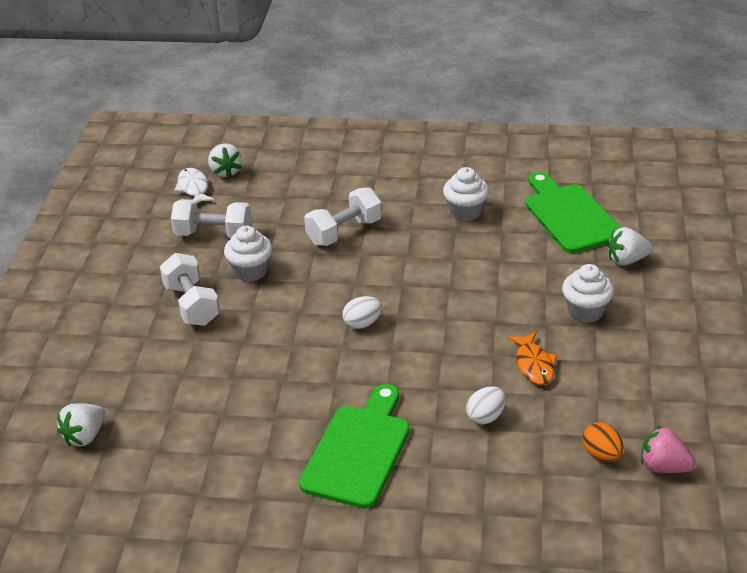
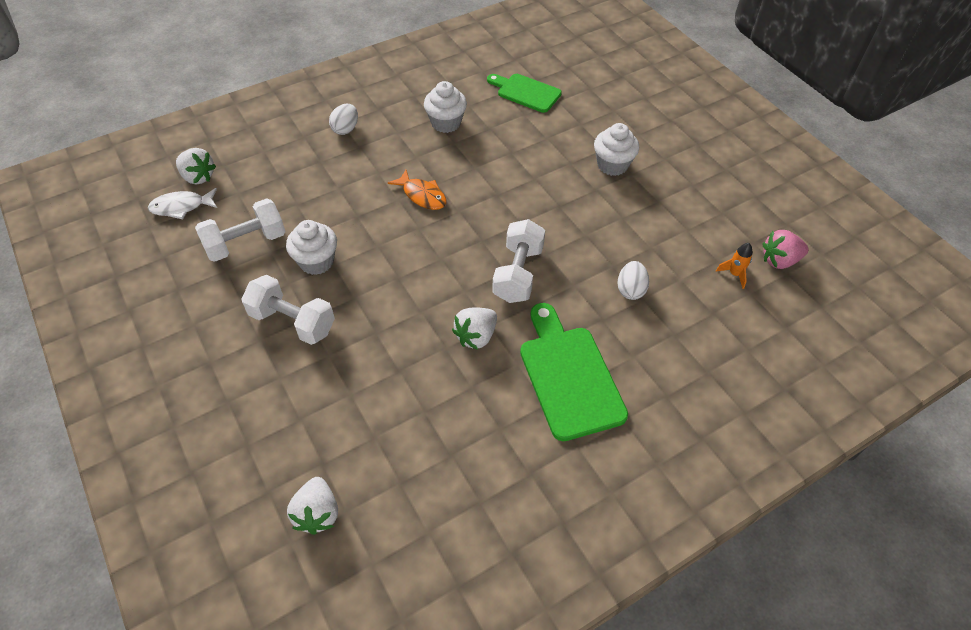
camera: 40 degrees left, 15 degrees up
(193, 188) = (181, 207): white fish -> white fish turned 45 degrees counterclockwise
(344, 232) = (364, 185): white dumbbell -> white dumbbell (518, 274)
(362, 324) = (461, 261): white egg -> white egg (345, 129)
(534, 365) = (620, 227): orange fish -> orange fish (422, 195)
(569, 215) = (526, 92): green cutting board -> green cutting board, size x0.66
(602, 454) = (734, 274): orange egg -> orange rocket
(627, 260) = (599, 110): white strawberry -> white strawberry (476, 336)

